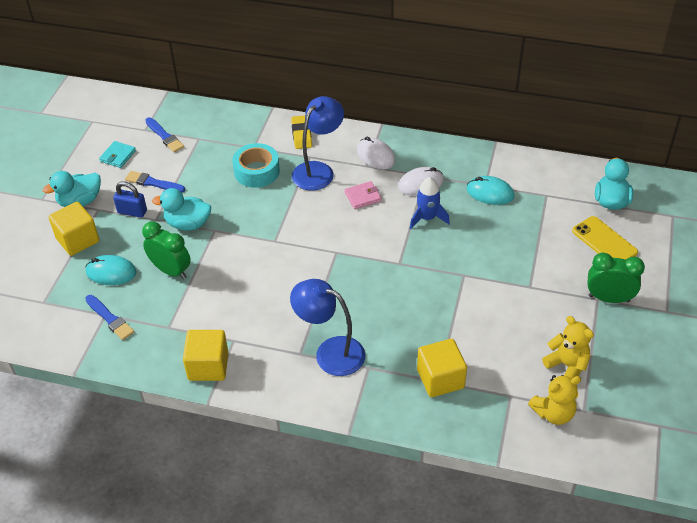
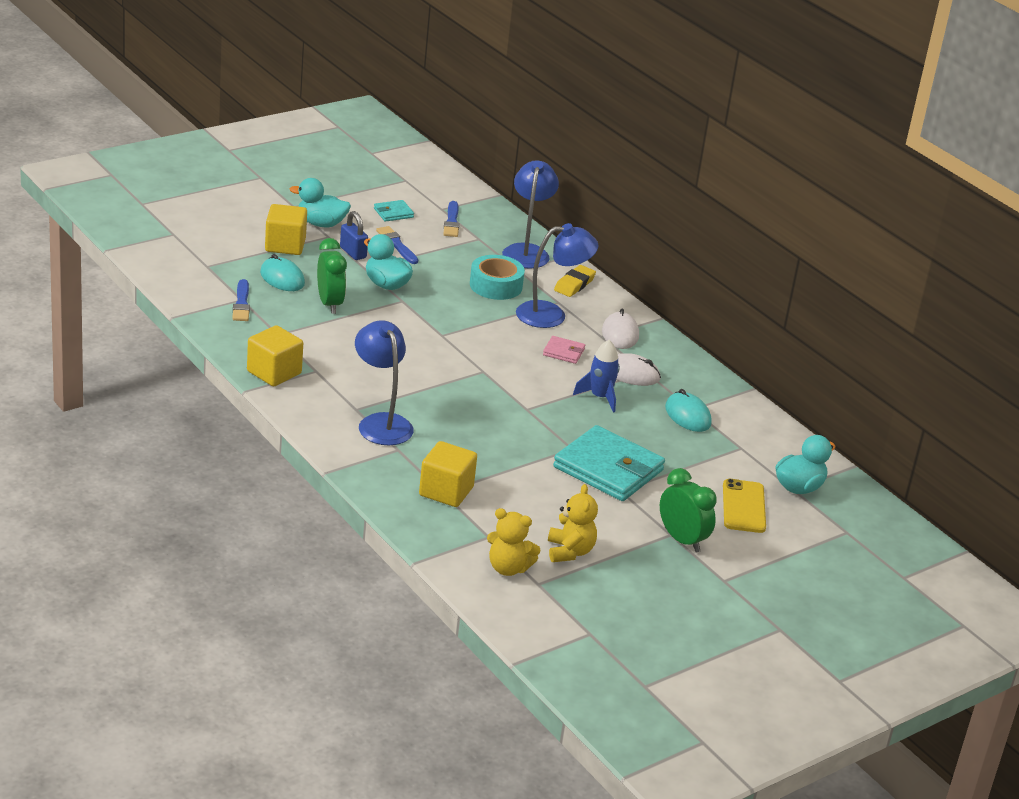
camera: 35 degrees right, 15 degrees down
(241, 128) = (527, 251): none -> blue lamp
(503, 274) = (608, 469): none -> turquoise wallet

